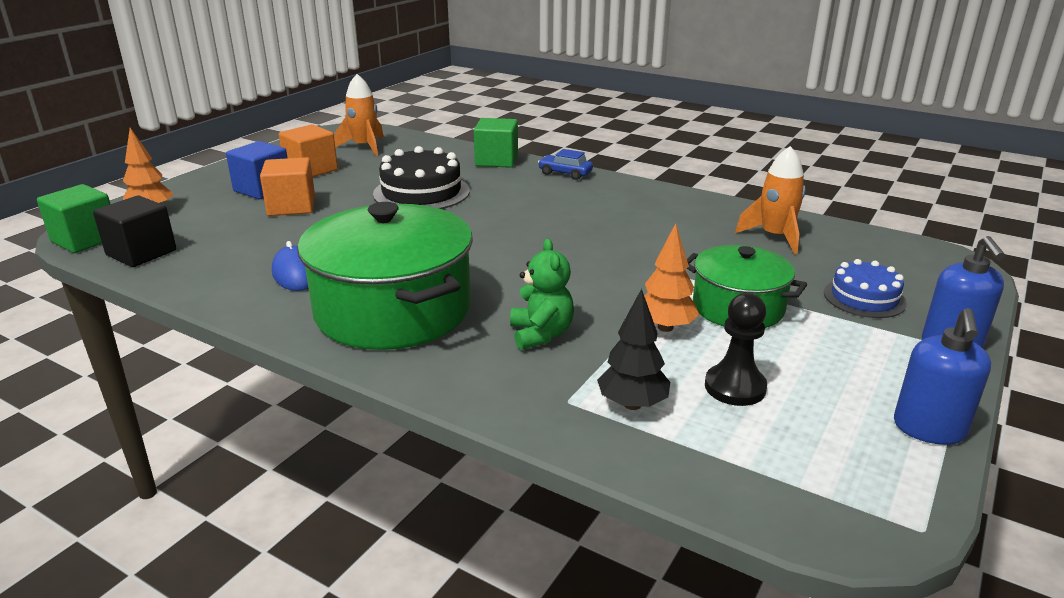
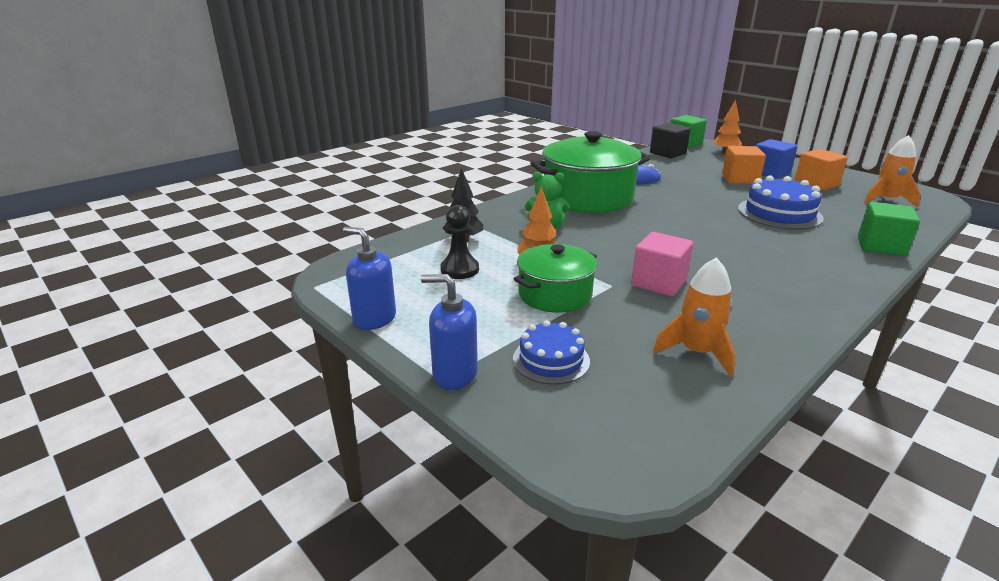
camera: 105 degrees right, 0 degrees up
(421, 192) = (779, 213): black cake -> blue cake
(565, 173) = (858, 273): blue car -> none
(656, 253) = (658, 282): none -> pink cube

